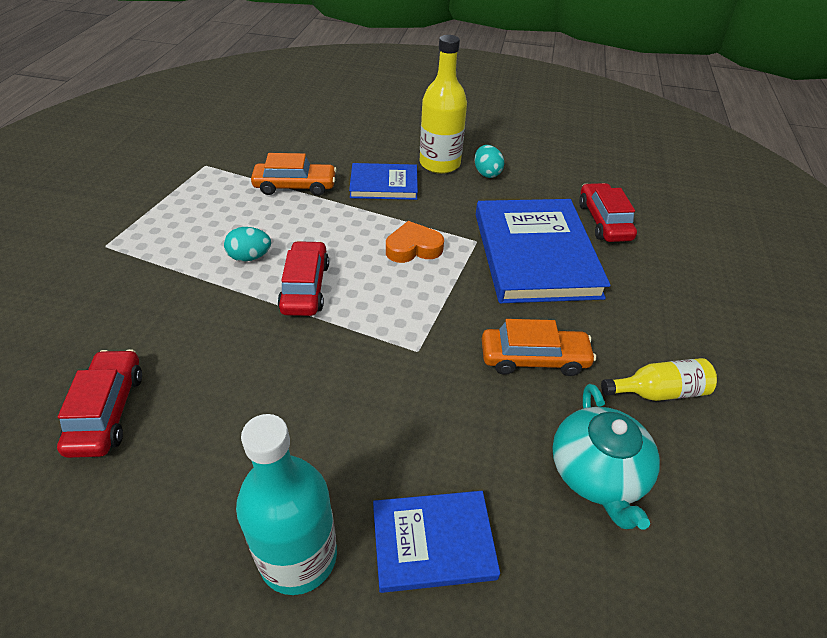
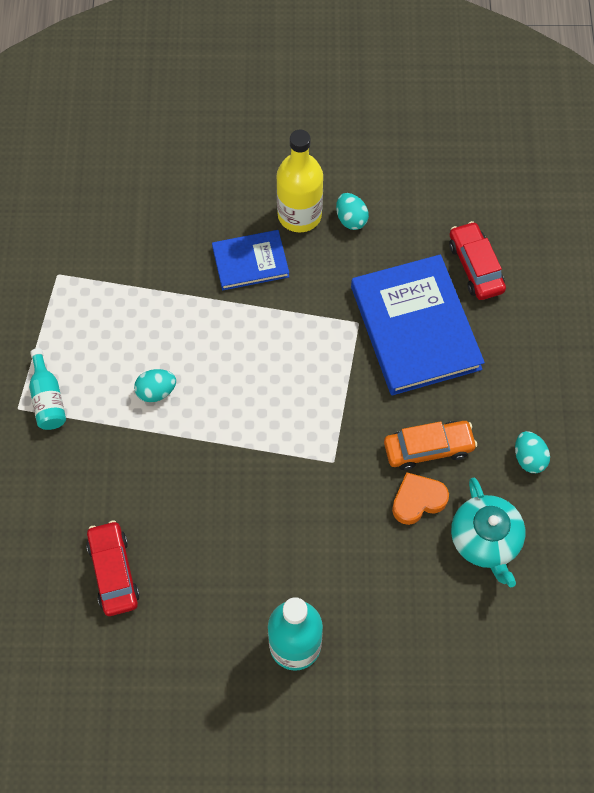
camera: 10 degrees left, 20 degrees up
(139, 244) = (48, 399): none -> turquoise bottle
(295, 186) = (162, 285): orange car -> none
(305, 287) = (219, 416): red car -> none
(413, 248) = (302, 345): orange heart -> orange heart (418, 500)
(433, 542) = (380, 616): blue book -> none
(659, 391) = (529, 458): yellow bottle -> turquoise egg

